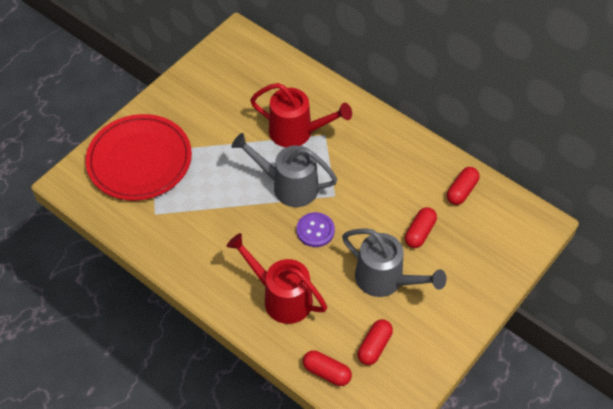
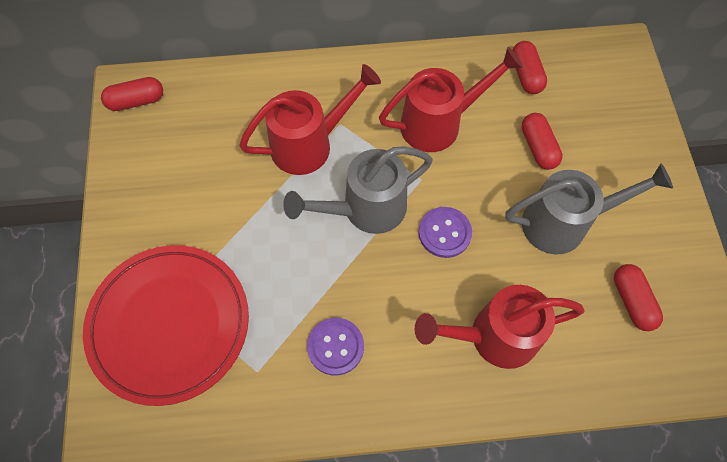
camera: 45 degrees left, 10 degrees up
(201, 234) = (335, 347): none -> purple button
(326, 372) = (624, 373): red capsule -> red capsule (136, 101)
(379, 176) = (439, 123): none -> red watering can

